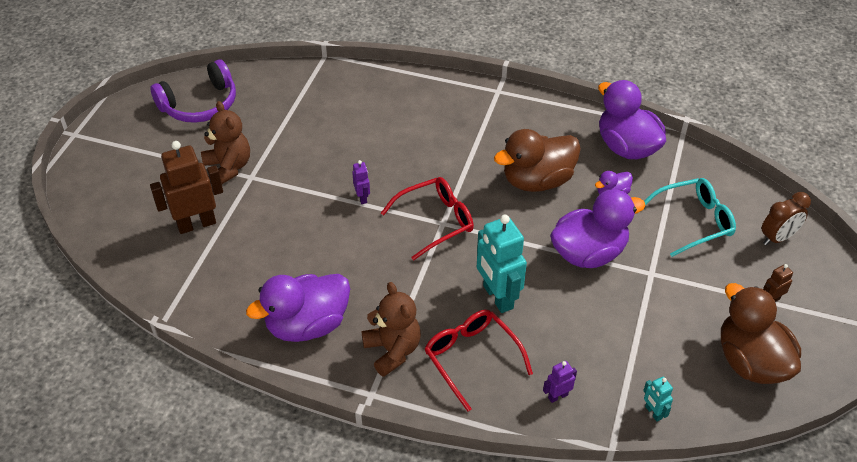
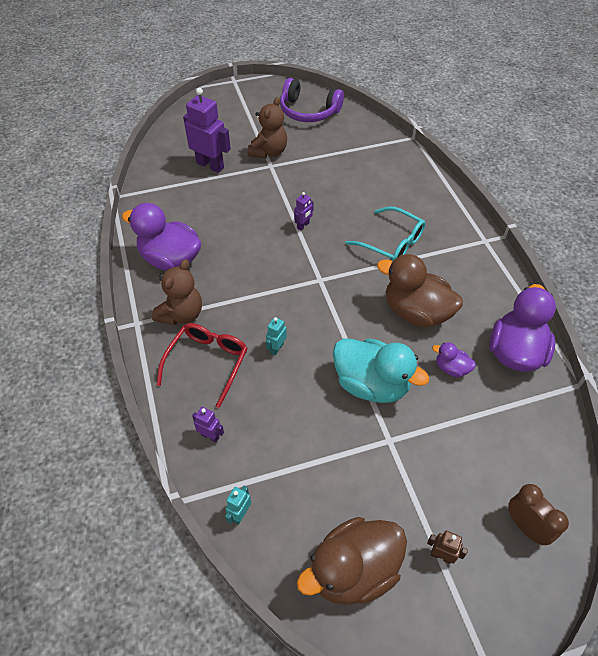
camera: 55 degrees right, 5 degrees up
(196, 224) = (210, 165): brown robot -> purple robot
(436, 221) = (318, 275): red glasses -> none
(497, 297) = (276, 348): turquoise robot -> turquoise robot, size x0.47
(589, 253) = (371, 384): purple duck -> turquoise duck
(694, 221) = (479, 445): turquoise glasses -> turquoise glasses (392, 243)
(750, 362) = (353, 571): brown duck -> brown duck turned 150 degrees counterclockwise
(777, 238) = (526, 526): brown clock -> brown clock turned 150 degrees counterclockwise

